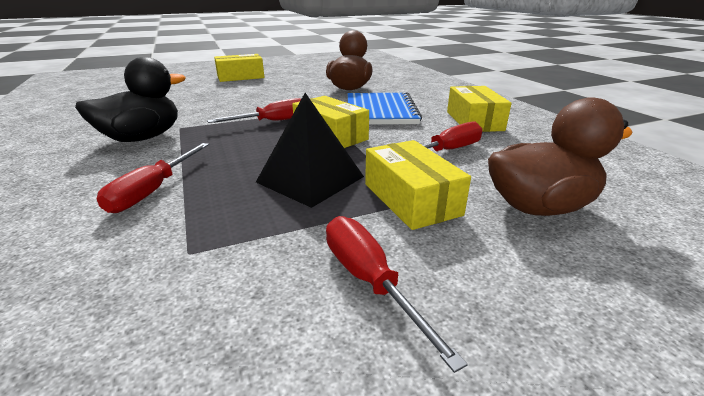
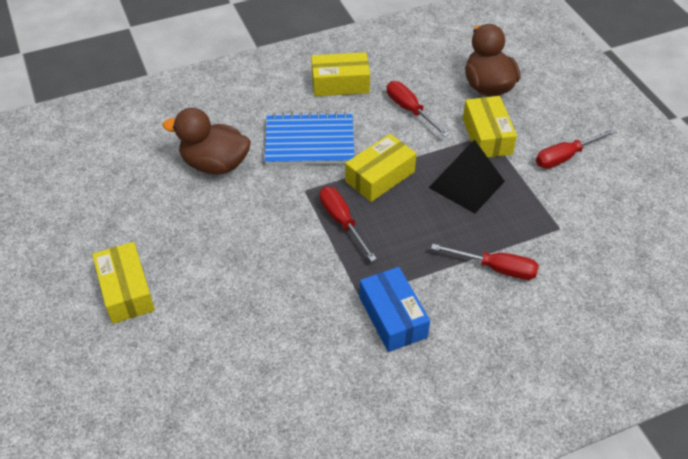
camera: 90 degrees left, 20 degrees up
(142, 138) = (392, 317): black duck -> blue box
(411, 199) = (487, 136): yellow box -> yellow box turned 75 degrees counterclockwise

